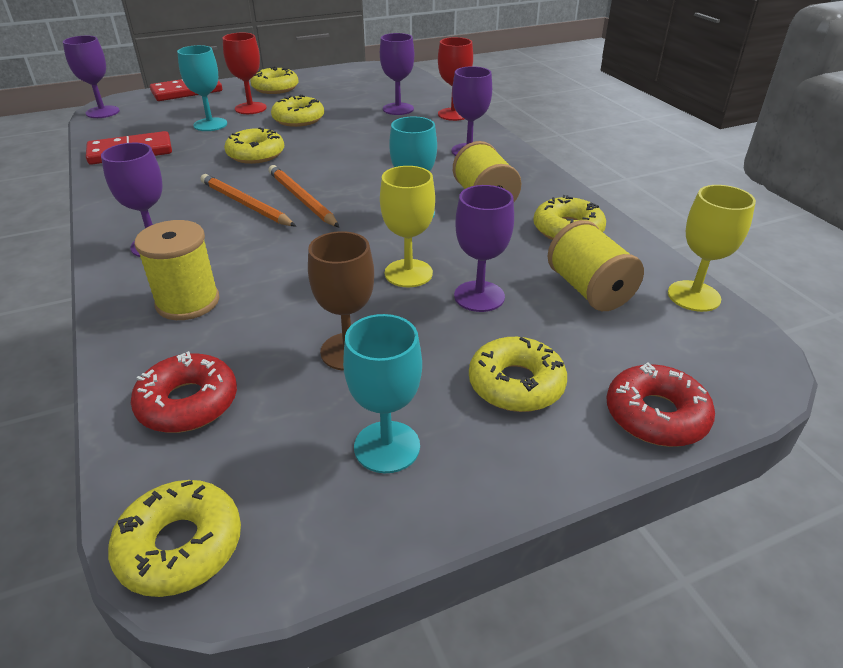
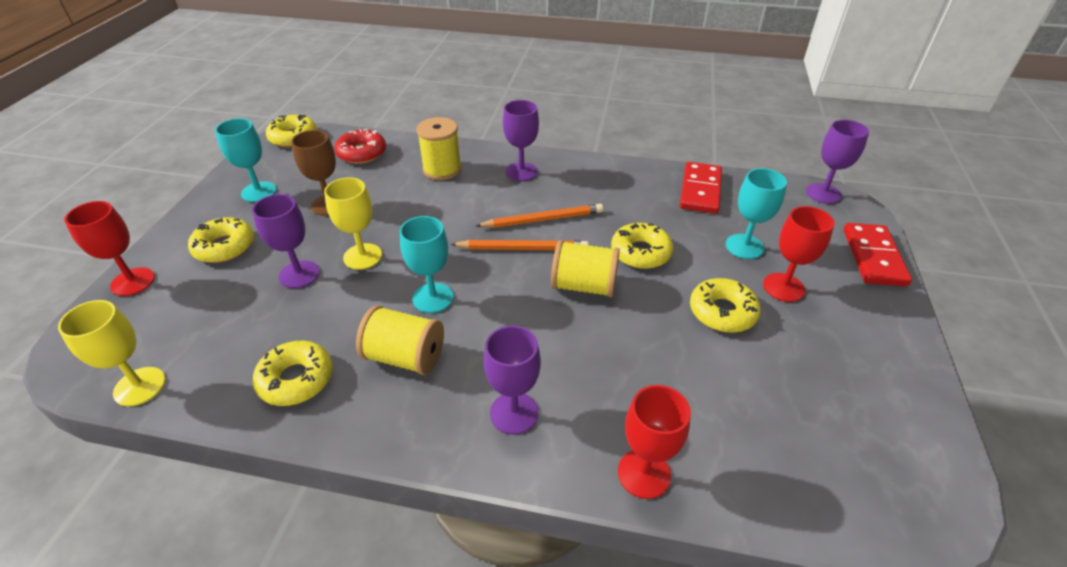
camera: 125 degrees right, 5 degrees up
(275, 88) = (859, 332): yellow donut -> none
(398, 109) = (704, 420): purple goblet -> none
(589, 290) = (228, 331): yellow spool -> yellow spool (583, 286)
(656, 415) = (133, 282): red donut -> red goblet

